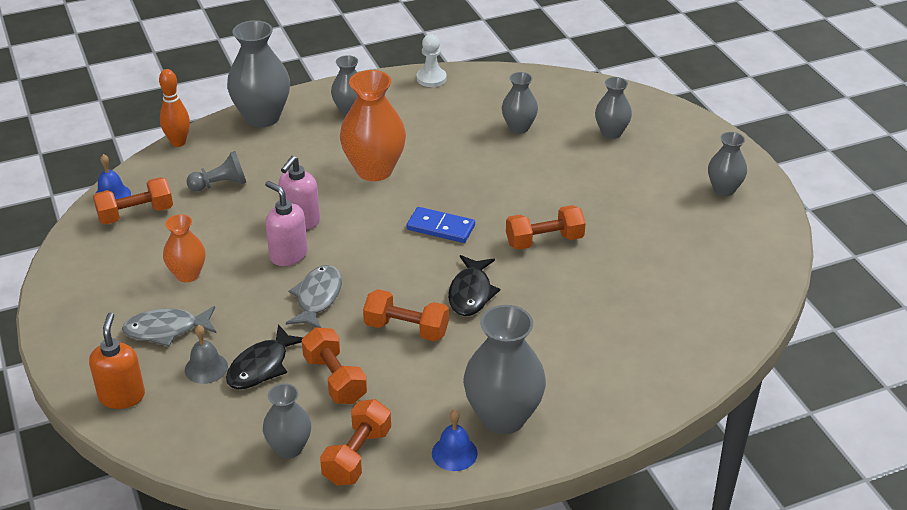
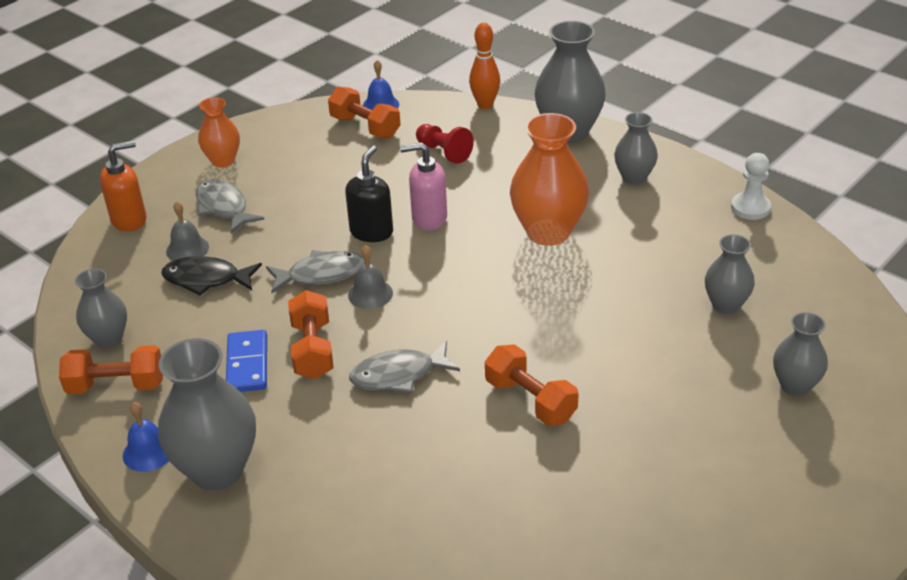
camera: 65 degrees right, 0 degrees up
(187, 275) = (303, 188): orange vase -> orange vase (223, 161)
(220, 184) = (444, 152): grey pawn -> red pawn
(288, 255) = (371, 232): pink soap dispenser -> black soap dispenser
(335, 379) = (213, 330): orange dumbbell -> none
(366, 279) = (370, 294): none -> grey bell
(440, 227) = (491, 313): blue domino -> blue domino (247, 364)
(471, 293) = (398, 375): black fish -> grey fish
(724, 189) = (776, 536): grey vase -> none

